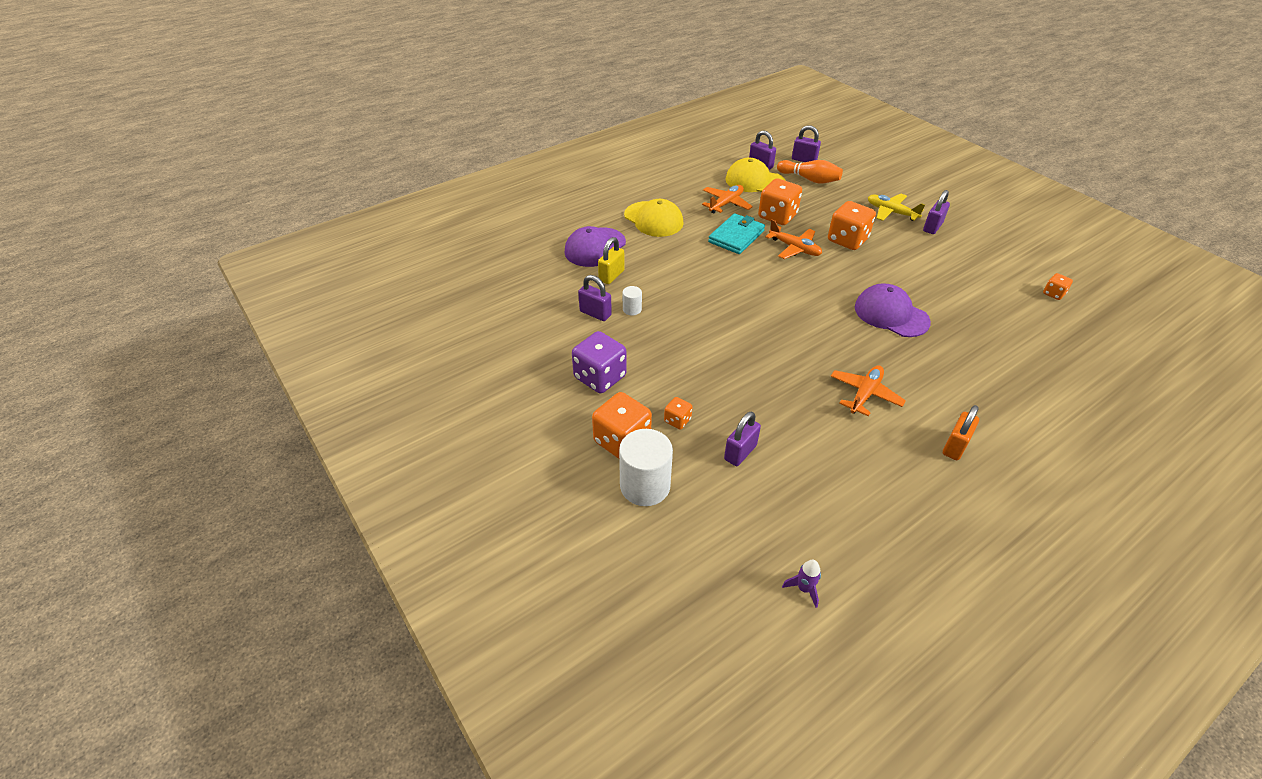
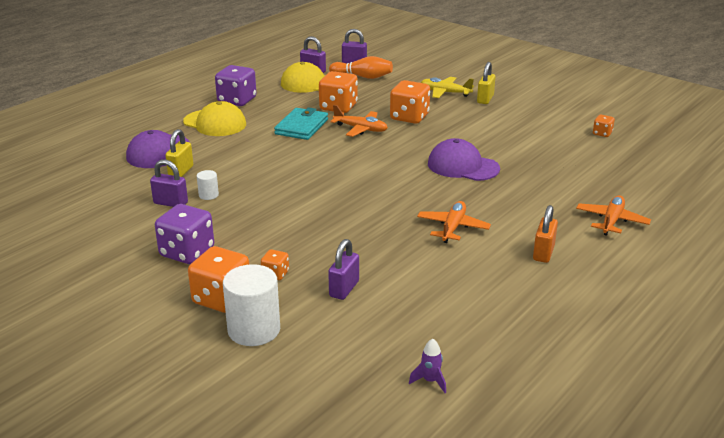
camera: 15 degrees left, 15 degrees down
(679, 193) = (237, 100): none -> purple dice
(726, 204) = (285, 103): orange plane -> orange plane (611, 221)
(932, 227) = (485, 99): purple padlock -> yellow padlock

